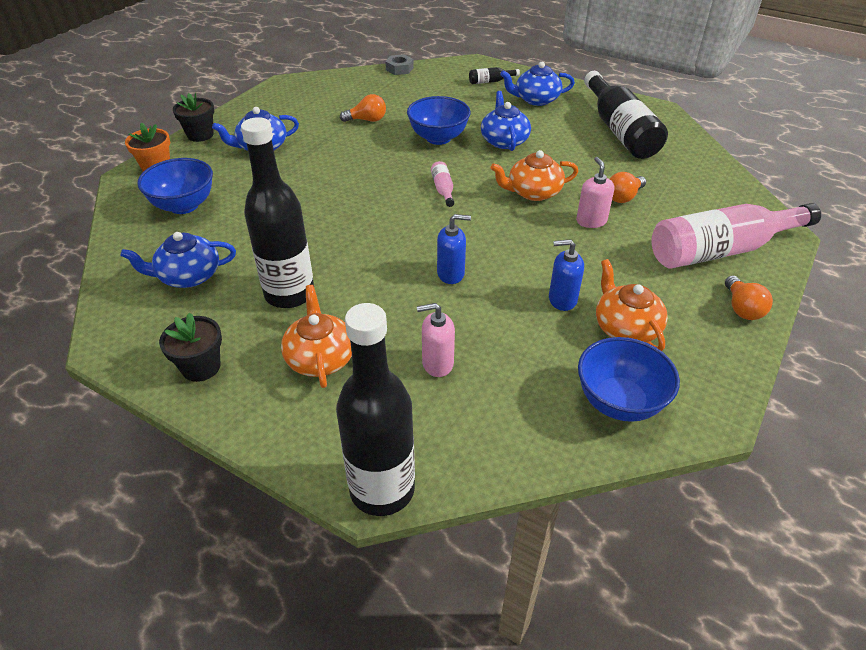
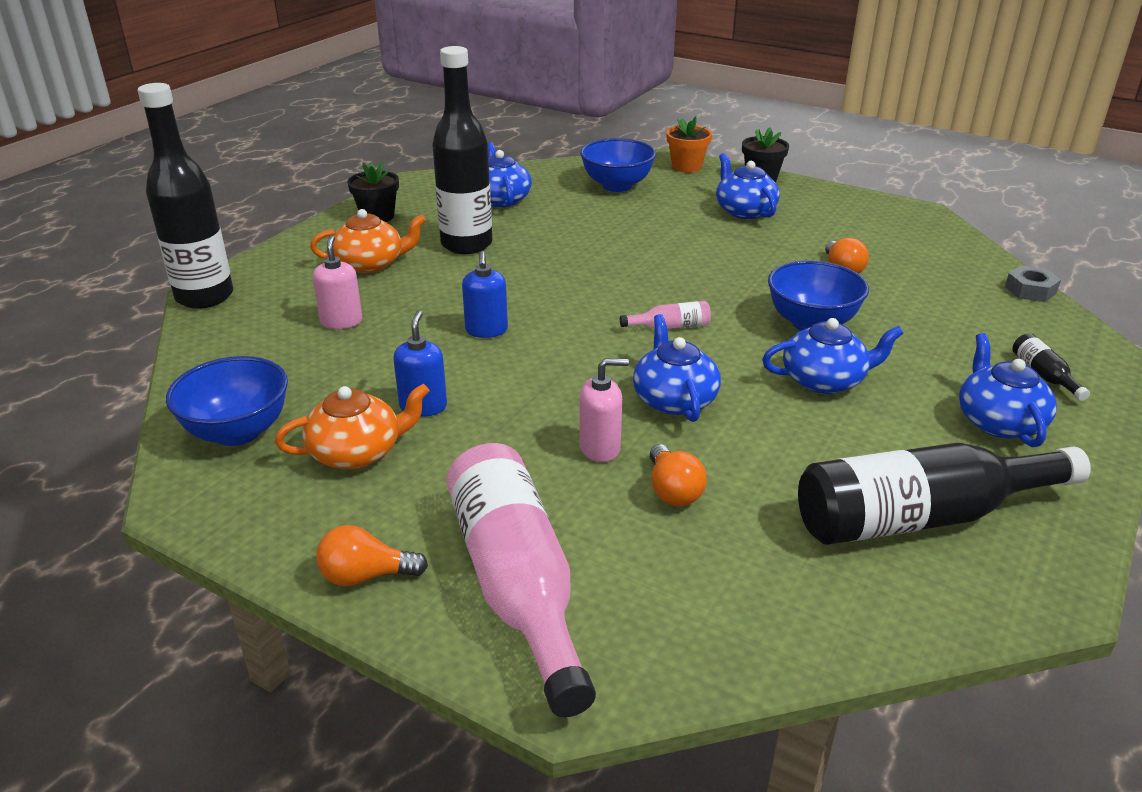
camera: 90 degrees right, 10 degrees down
(533, 192) = (674, 399): orange teapot -> blue teapot
(623, 197) = (673, 491): orange light bulb -> orange light bulb turned 150 degrees counterclockwise

